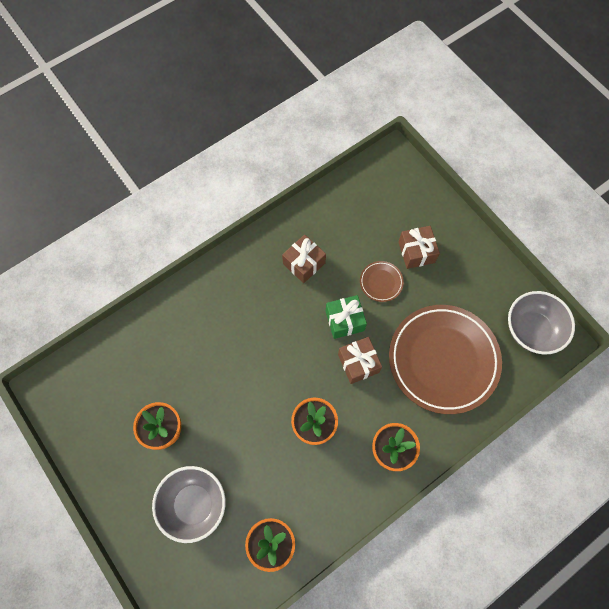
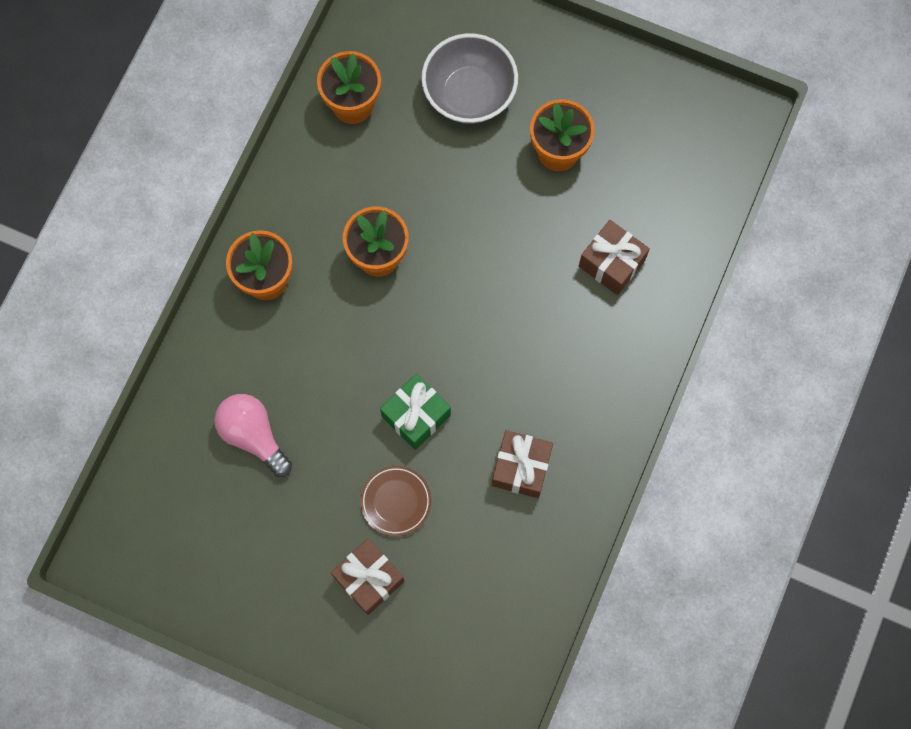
camera: 150 degrees right, 5 degrees up
(358, 363) = (365, 367): brown gift -> brown gift (611, 263)
(443, 360) = (253, 435): brown plate -> pink light bulb
(531, 330) = (148, 549): grey bowl -> none

